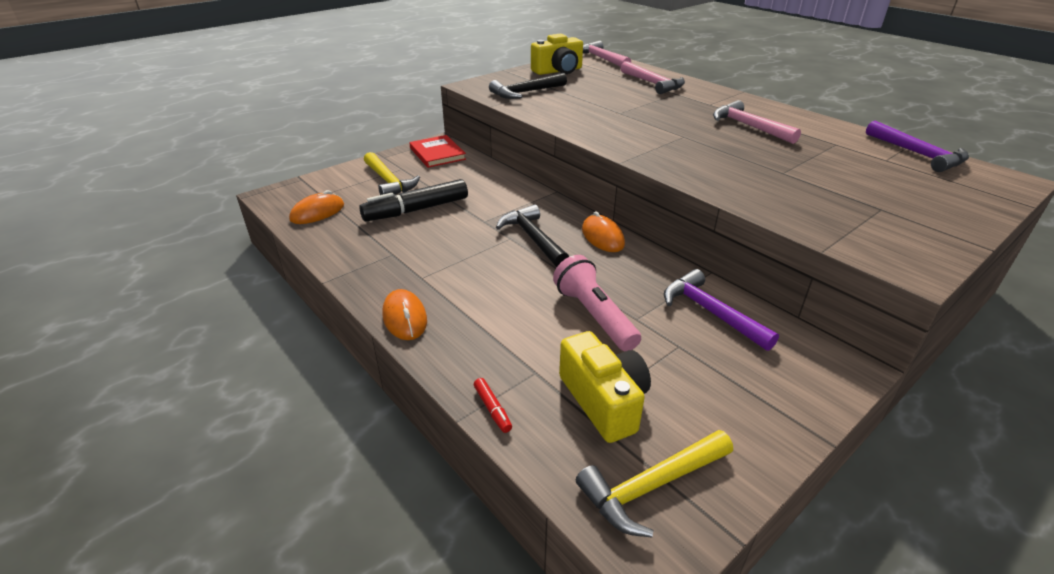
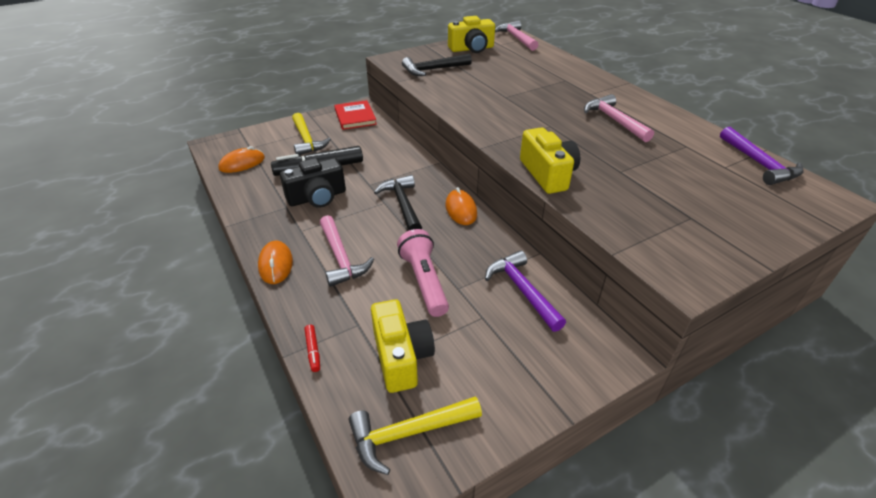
camera: 10 degrees right, 5 degrees up
(427, 240) = (317, 197): none -> black camera
(653, 84) = (549, 68): pink hammer -> pink hammer (341, 258)
(708, 181) = (548, 174): none -> yellow camera

